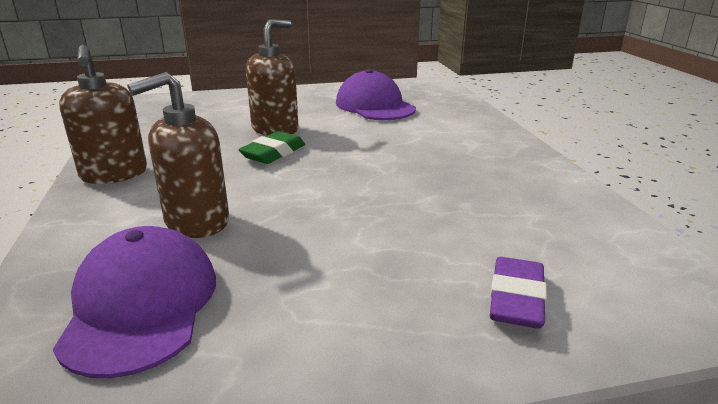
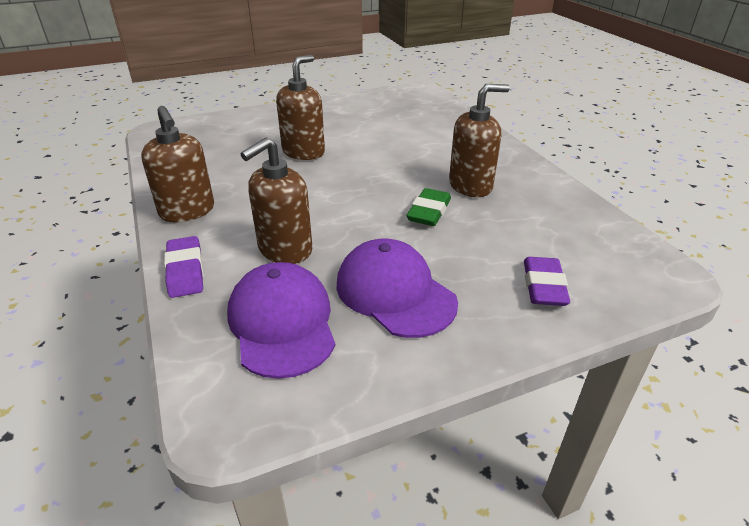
camera: 10 degrees left, 10 degrees up
(68, 234) = (185, 271): none -> purple eraser
(273, 153) = (314, 178): green eraser -> green eraser (429, 212)
(375, 106) = (379, 119): purple cap -> purple cap (395, 293)
(455, 175) = (470, 186): none -> brown soap dispenser

